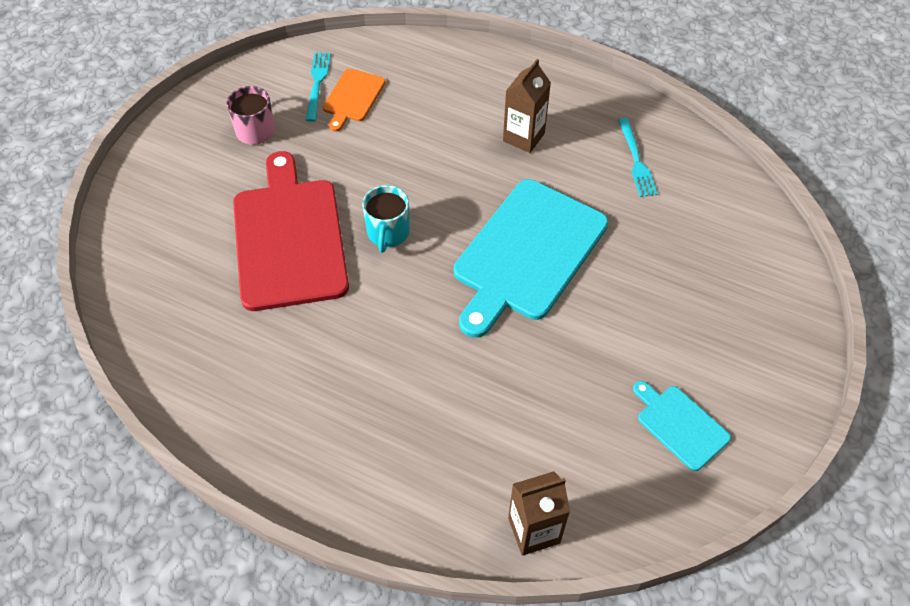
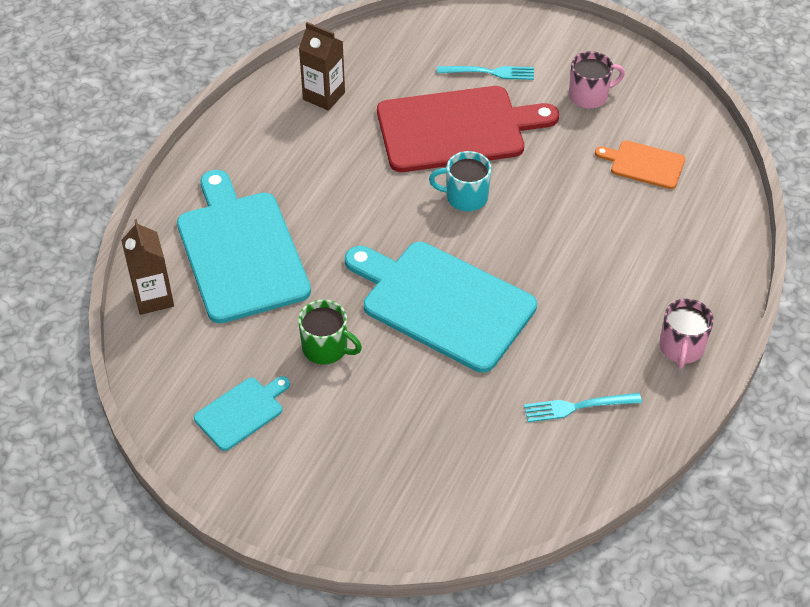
camera: 90 degrees right, 5 degrees down
(317, 83) = (662, 136): turquoise fork -> turquoise fork (490, 72)
(462, 440) = (240, 252): none -> turquoise cutting board
(523, 137) = (602, 305): brown carton -> brown carton (324, 96)
(567, 91) = (681, 348): none -> pink mug
(591, 351) = (326, 348): none -> green mug

